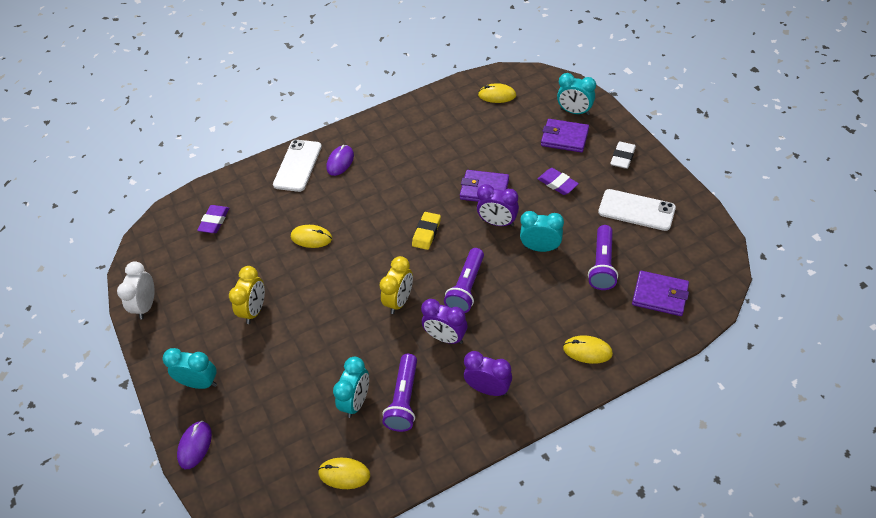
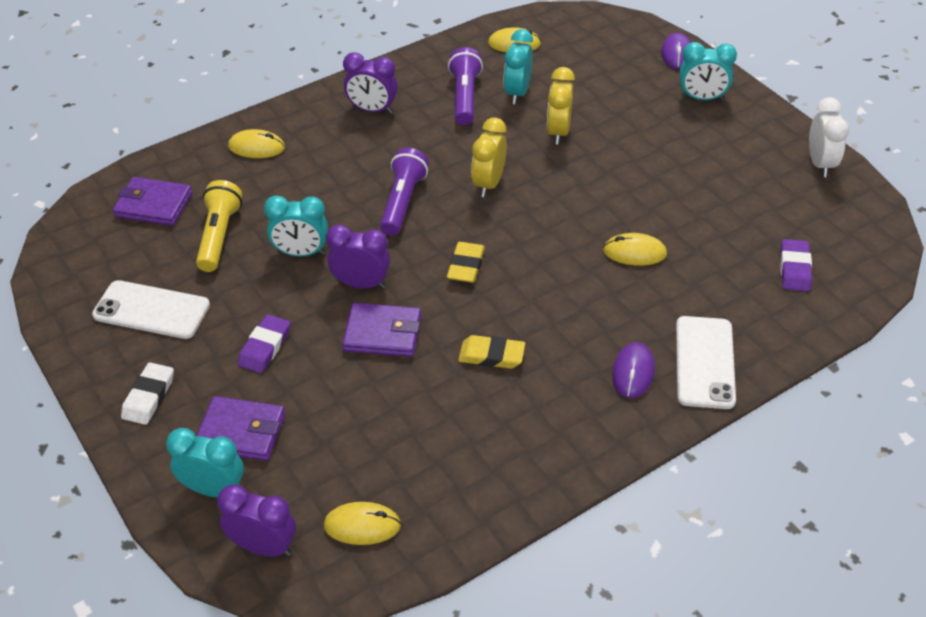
camera: 170 degrees right, 5 degrees down
(254, 310) = (674, 166): yellow clock -> yellow clock (558, 132)
(419, 174) = (491, 355): none -> yellow eraser
(446, 337) = (424, 151): purple clock -> purple clock (264, 547)
(557, 183) = (265, 347): purple eraser -> purple eraser turned 75 degrees clockwise
(602, 264) = (219, 236): purple flashlight -> yellow flashlight

